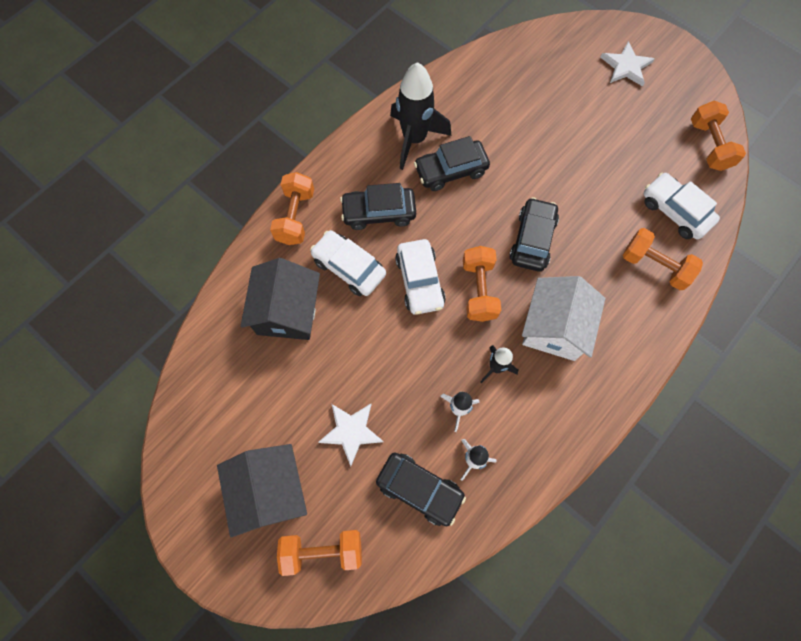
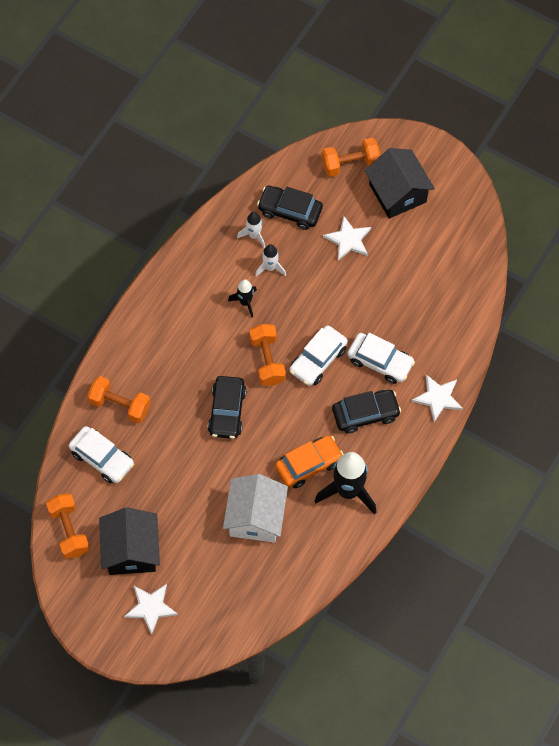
camera: 170 degrees right, 5 degrees down
(287, 311) = (421, 318): black house -> black house (131, 551)
(295, 217) = (438, 398): orange dumbbell -> white star
(420, 281) = (318, 360): white car -> white car turned 120 degrees counterclockwise
(451, 170) = (308, 464): black car -> orange car
(554, 328) = (201, 340): white house -> white house (255, 517)

